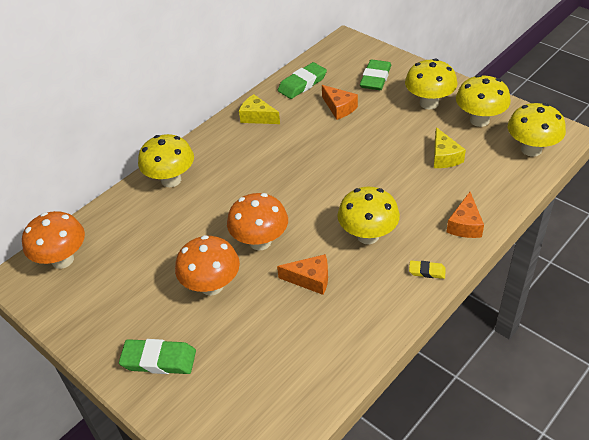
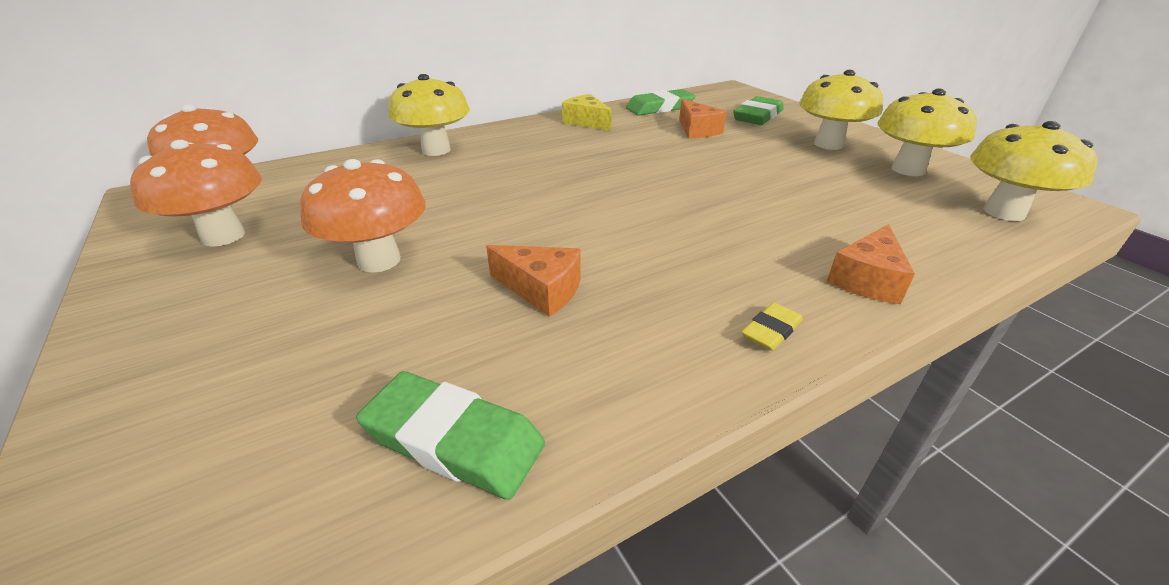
camera: 15 degrees right, 10 degrees down
(159, 360) = (190, 338): green eraser -> green eraser (453, 440)
(260, 242) = (497, 227): orange mushroom -> orange mushroom (223, 236)
(368, 235) = (676, 256): yellow mushroom -> none
(427, 271) = (771, 331): yellow eraser -> yellow eraser turned 75 degrees counterclockwise
(444, 157) = (842, 194): yellow cheese -> none

